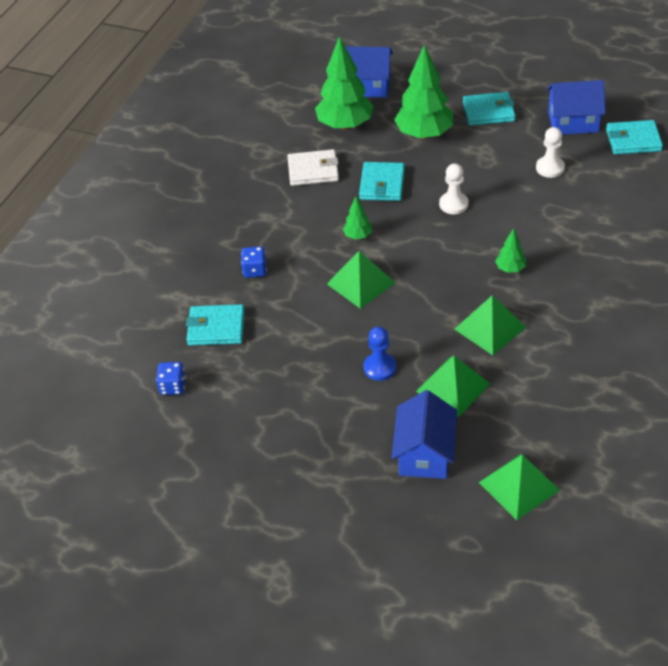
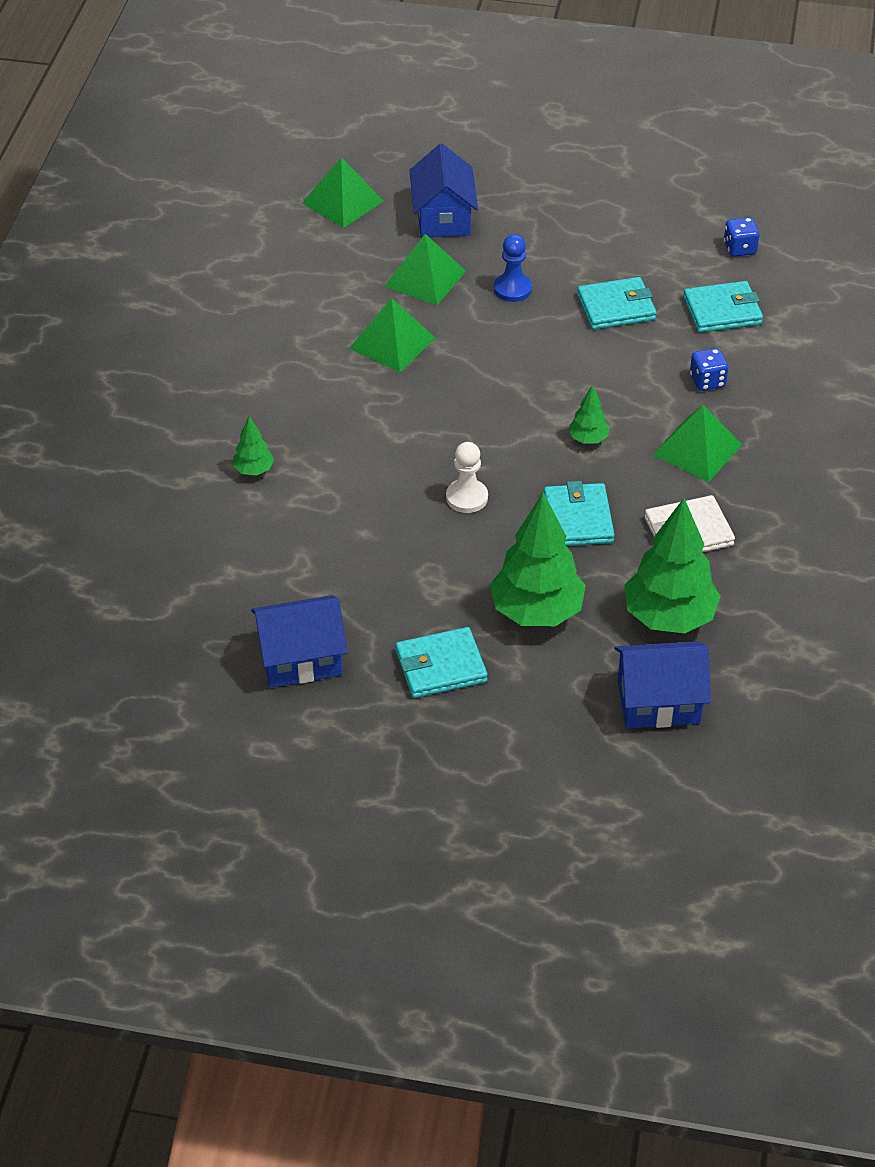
camera: 165 degrees right, 0 degrees up
(360, 283) = (564, 378): green pyramid -> green pyramid (697, 449)
(510, 269) = (376, 415): green tree -> green tree (254, 470)
(550, 168) = (333, 570): white pawn -> none
(633, 140) = (205, 632): turquoise wallet -> turquoise wallet (616, 307)

